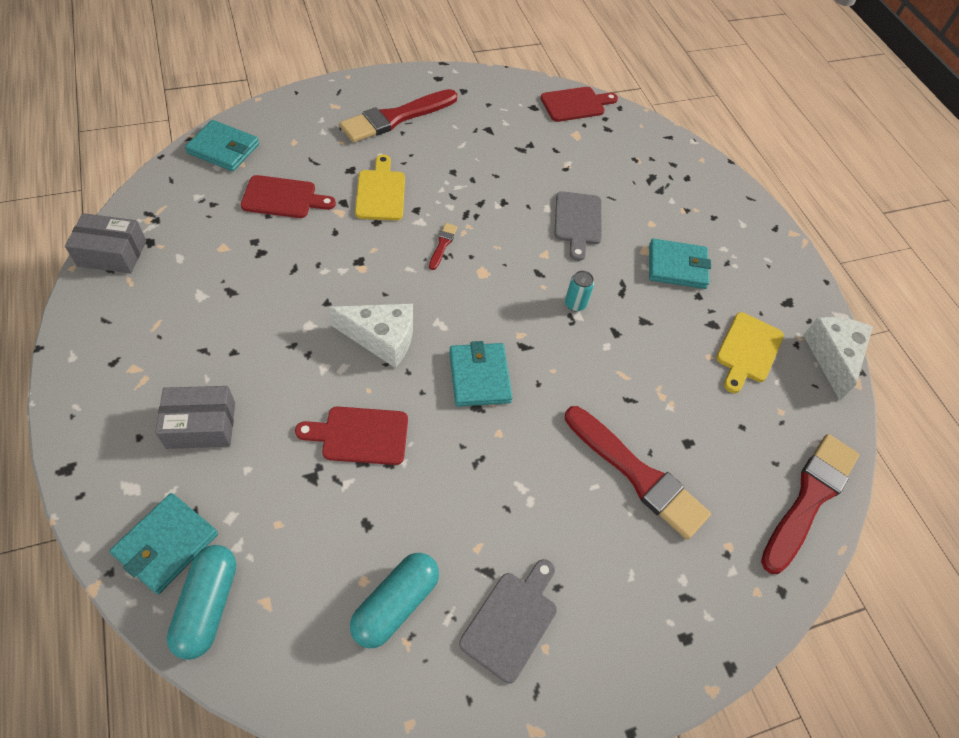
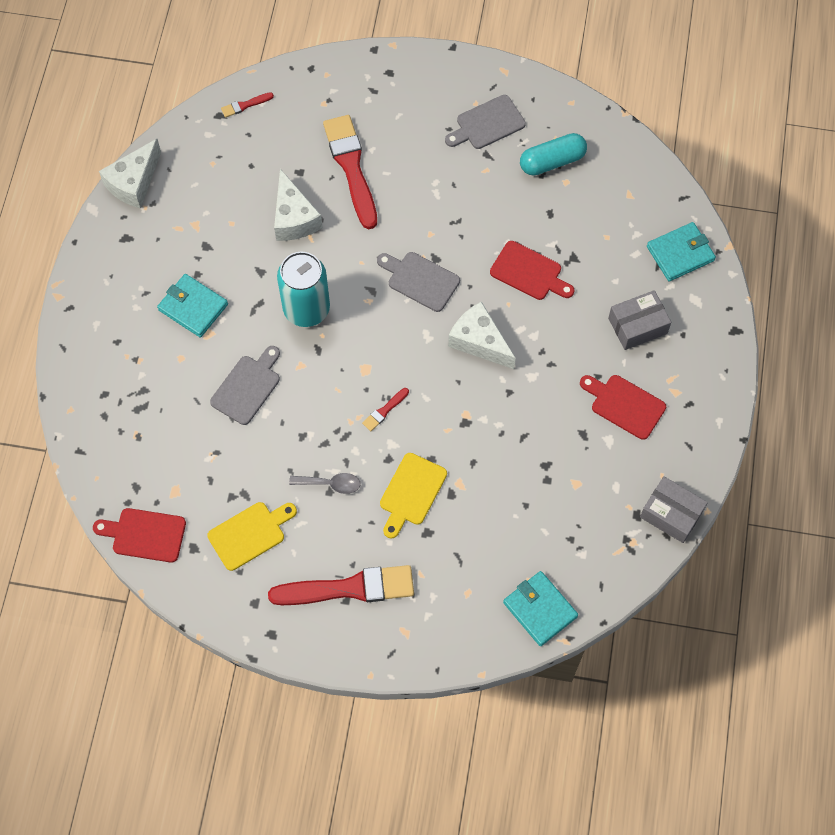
camera: 145 degrees left, 10 degrees up
(201, 425) = (637, 326): grey box -> grey box turned 45 degrees counterclockwise
(208, 605) = (664, 207): turquoise capsule -> none
(283, 198) = (504, 521): red cutting board -> red cutting board (624, 405)
(455, 177) = (330, 484): none -> grey spoon
(479, 377) = (420, 280): turquoise wallet -> grey cutting board
(575, 304) = (306, 309): turquoise can -> turquoise can, size x2.29
(654, 388) = (294, 218): none -> white cheese
(748, 350) = (196, 215): yellow cutting board -> yellow cutting board (250, 534)
(809, 498) = (245, 105): red brush -> red brush, size x0.42

